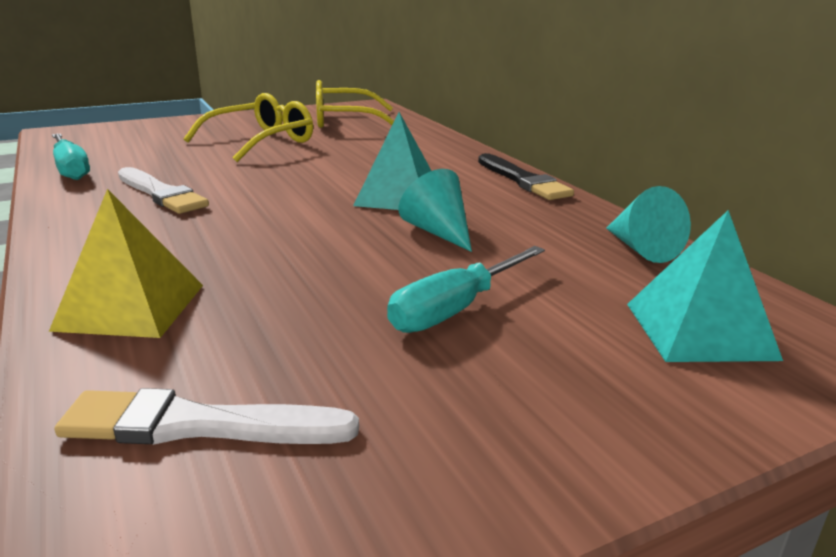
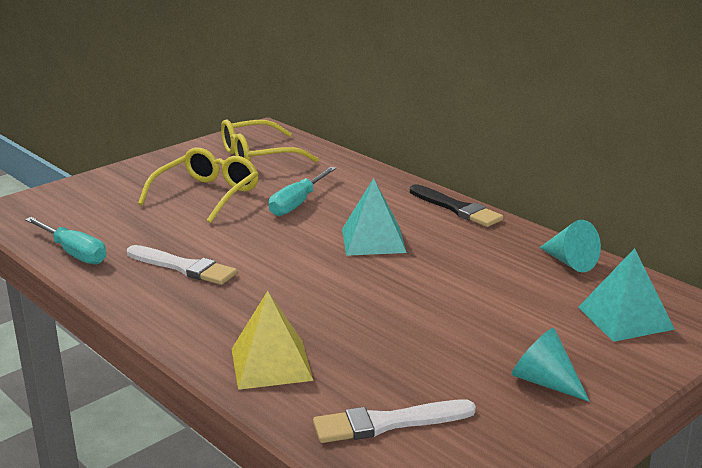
camera: 15 degrees left, 0 degrees up
(438, 232) = (426, 270): turquoise cone -> turquoise cone (545, 382)
(455, 309) = (477, 329): turquoise screwdriver -> turquoise screwdriver (297, 203)

